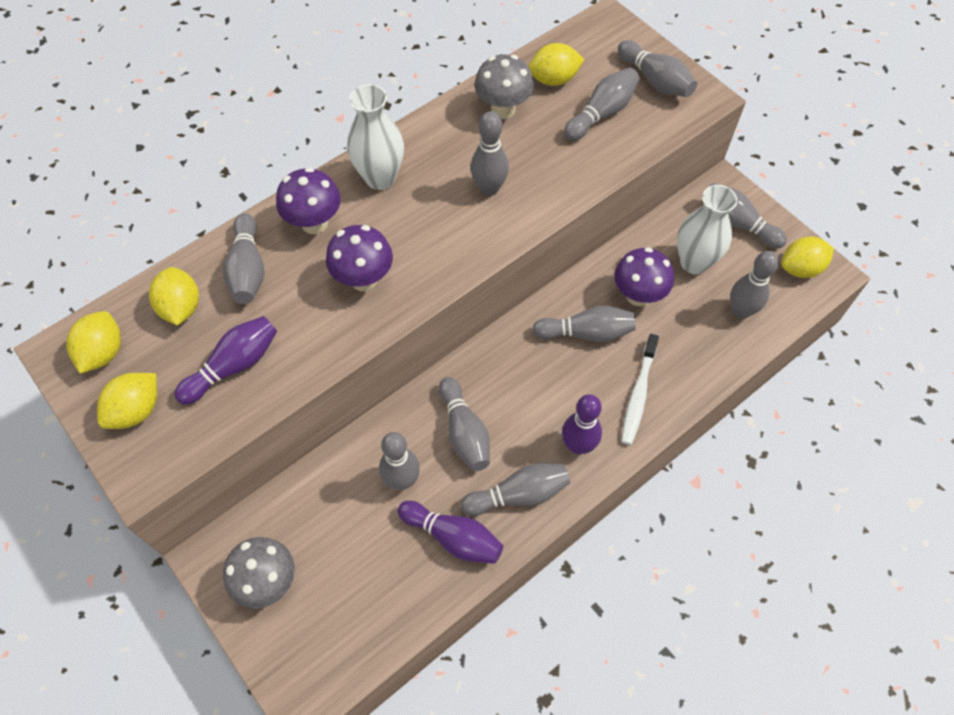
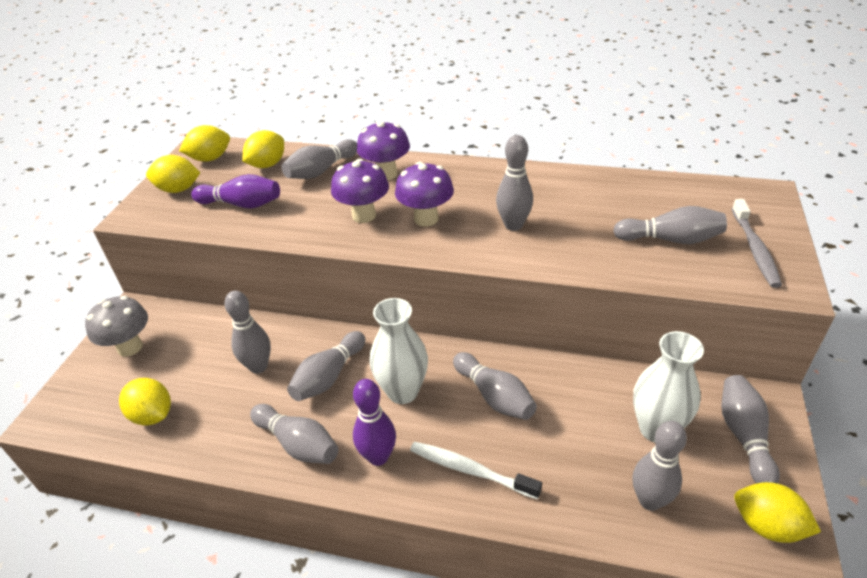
camera: 55 degrees right, 20 degrees down
(380, 178) = (457, 177): white vase -> white vase (402, 391)
(453, 537) = (229, 425): purple bowling pin -> none
(503, 109) = (594, 193): grey mushroom -> none
(554, 79) = (662, 200): yellow lemon -> yellow lemon (152, 415)
(638, 295) = (571, 409): purple mushroom -> purple mushroom (426, 219)
(638, 394) = (471, 470): white toothbrush -> white toothbrush turned 45 degrees clockwise
(655, 80) = (754, 249): grey bowling pin -> grey toothbrush

